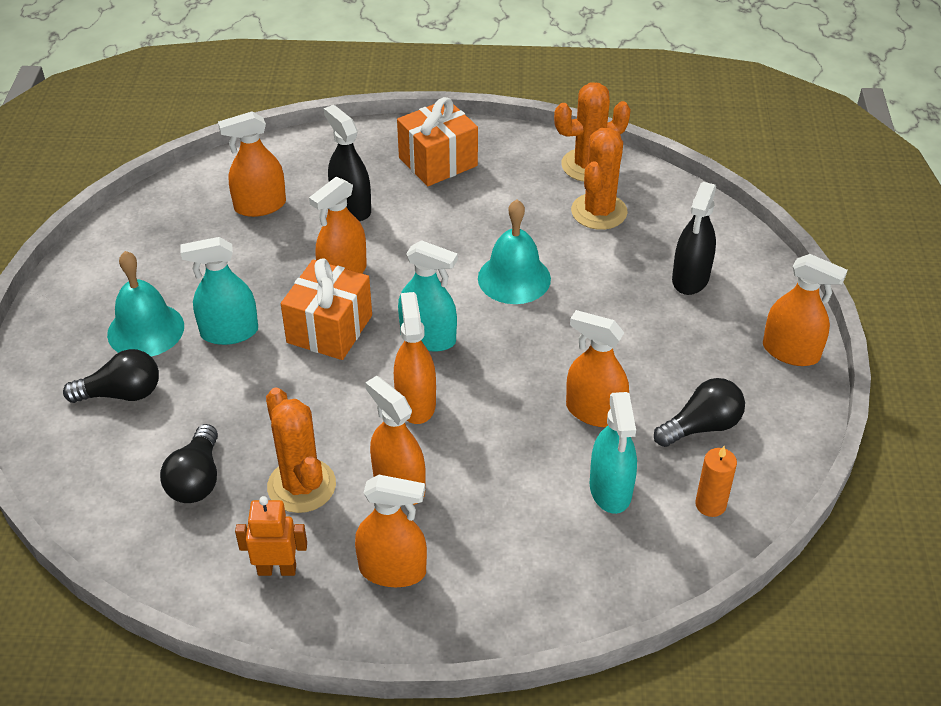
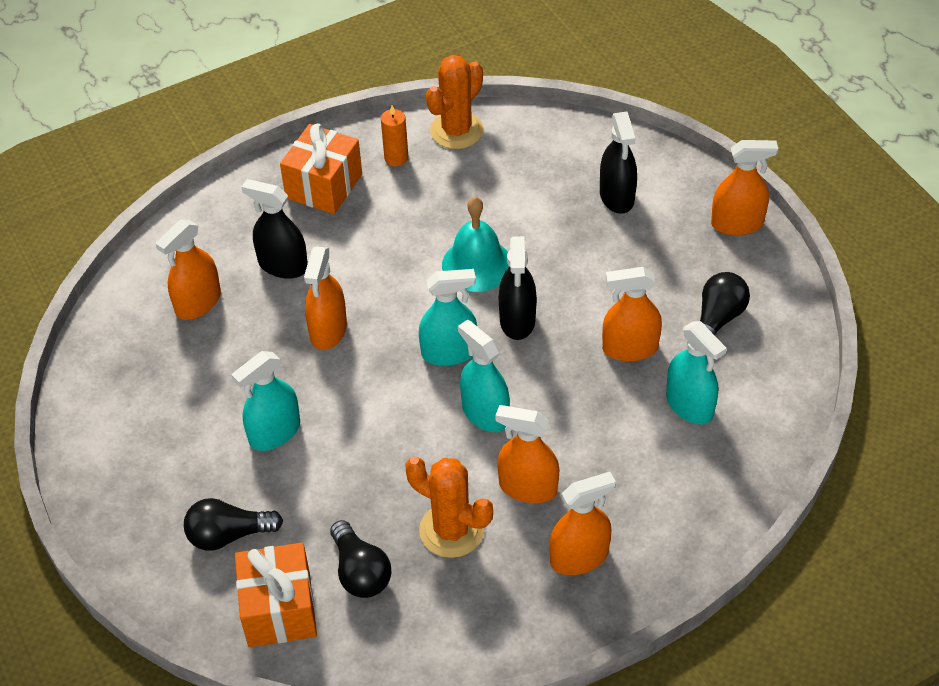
camera: 30 degrees left, 5 degrees up
(122, 394) = (228, 535): black light bulb -> black light bulb turned 150 degrees counterclockwise
(145, 330) = (197, 468): turquoise bell -> none
(277, 569) = (490, 607): orange robot -> none
(329, 329) = (359, 386): orange gift -> orange gift (279, 609)
(415, 403) = (485, 413): orange spray bottle -> turquoise spray bottle
(511, 339) = (517, 320): none -> black spray bottle
(599, 212) = (499, 170): orange cactus -> none
(710, 504) = (769, 378): orange candle -> orange candle (396, 158)

